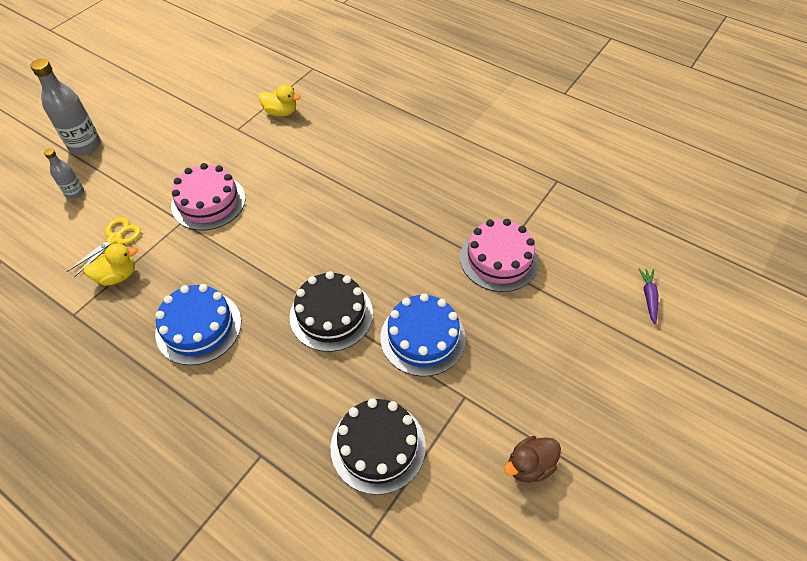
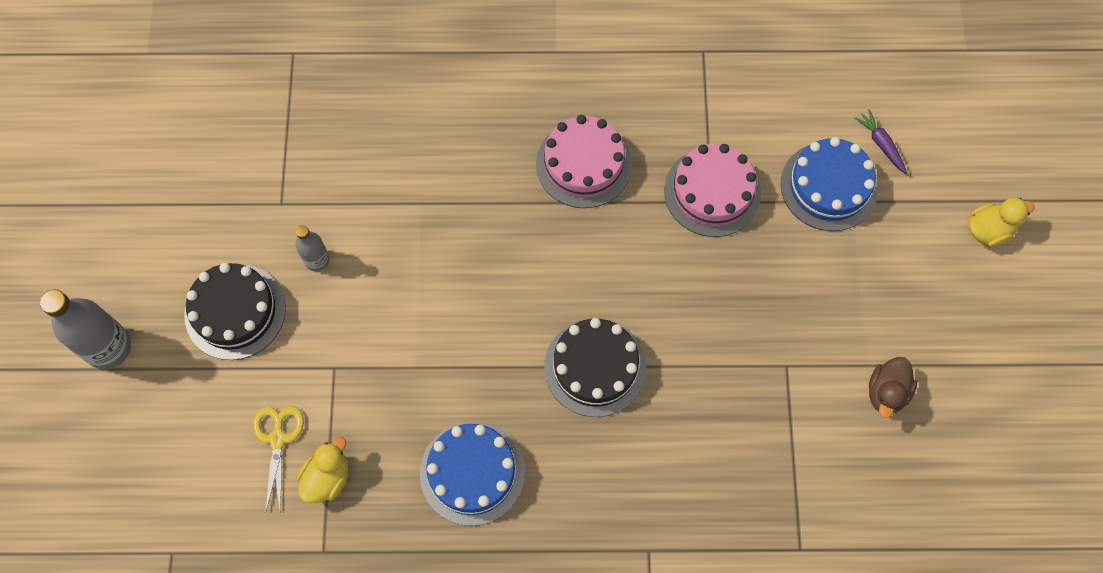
camera: 35 degrees left, 15 degrees up
(75, 193) = (166, 416): grey bottle -> grey bottle (317, 260)
(208, 202) = (341, 323): pink cake -> pink cake (583, 164)
(281, 112) = (313, 146): yellow duck -> yellow duck (988, 230)
(378, 446) = (746, 467): black cake -> black cake (235, 311)
(422, 337) = (703, 331): blue cake -> blue cake (828, 186)

